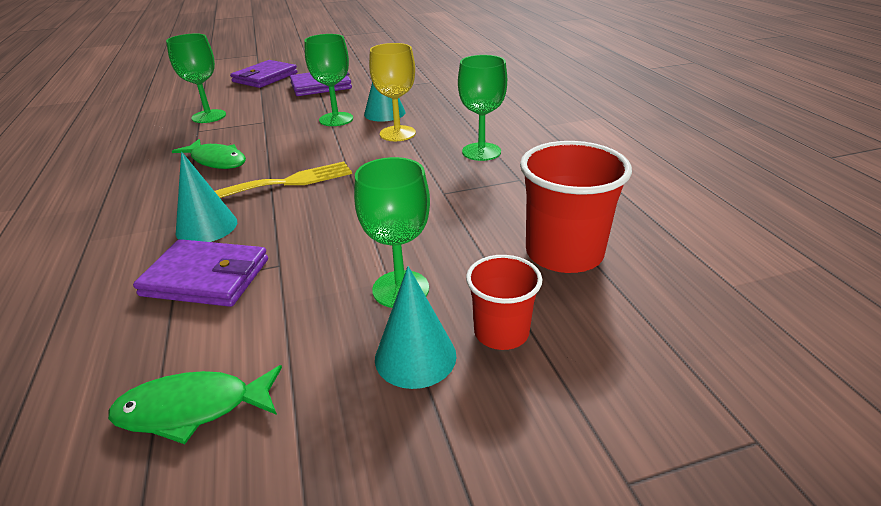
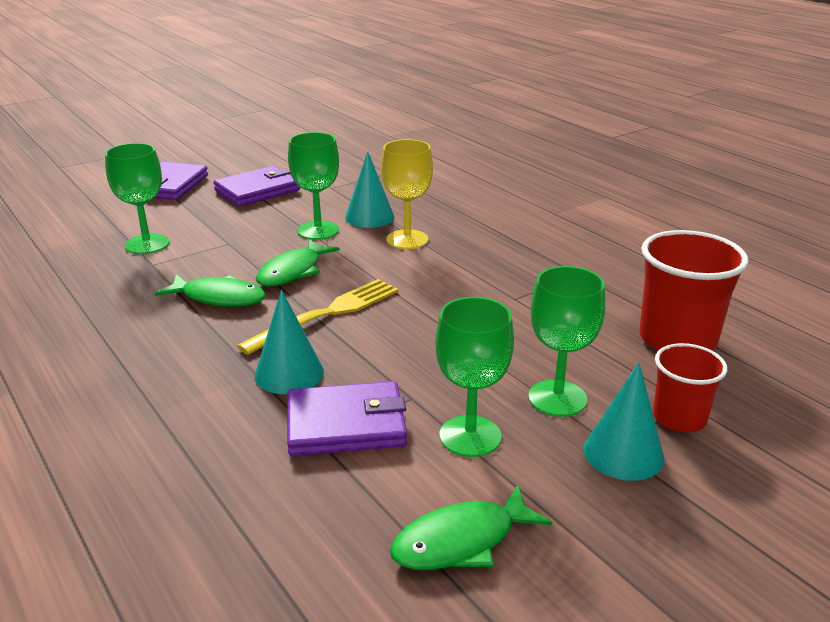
camera: 20 degrees left, 5 degrees down
(287, 148) = (293, 272): none -> green fish
(481, 152) = (516, 249): green goblet -> green goblet (470, 436)

